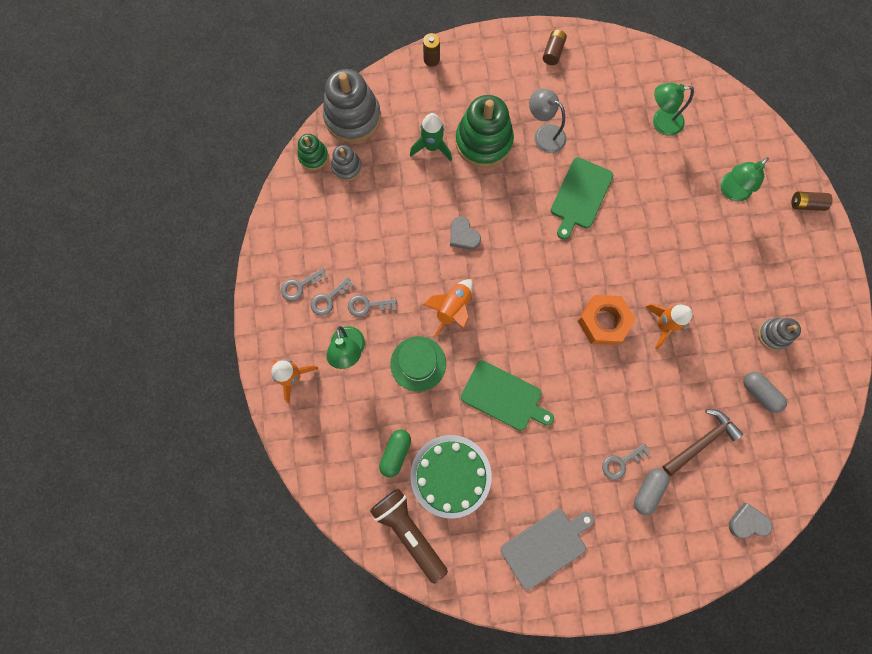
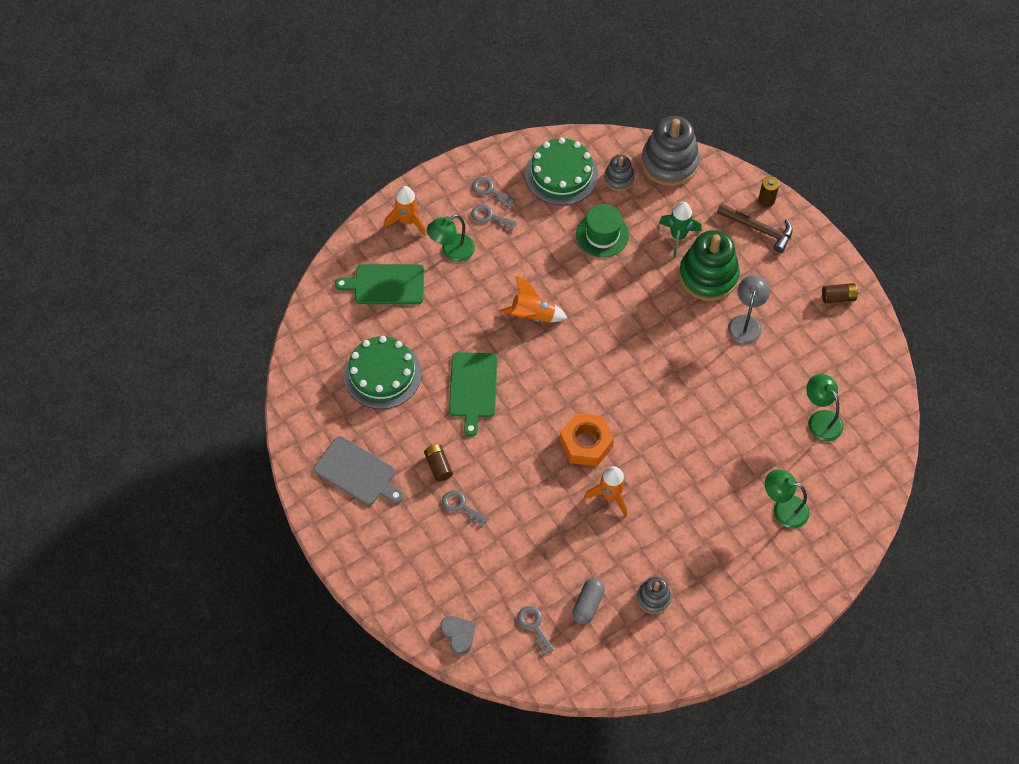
camera: 65 degrees right, 15 degrees down
(313, 156) = (614, 149): green stacking toy -> none
(316, 214) = (561, 174): none -> green cake
(368, 305) = (499, 249): grey key -> grey key (534, 626)
(396, 453) = (381, 324): green capsule -> none
(409, 531) = (320, 362): brown flashlight -> none
(418, 363) = (468, 309): green hat -> green hat (602, 235)
(463, 235) = (606, 296): grey heart -> none
(580, 196) = (701, 377): green cutting board -> green cutting board (386, 285)
(648, 491) = (446, 538): grey capsule -> none
(701, 441) = (514, 568): brown hammer -> brown hammer (759, 229)
(806, 204) = (810, 584): brown battery -> brown battery (438, 466)

